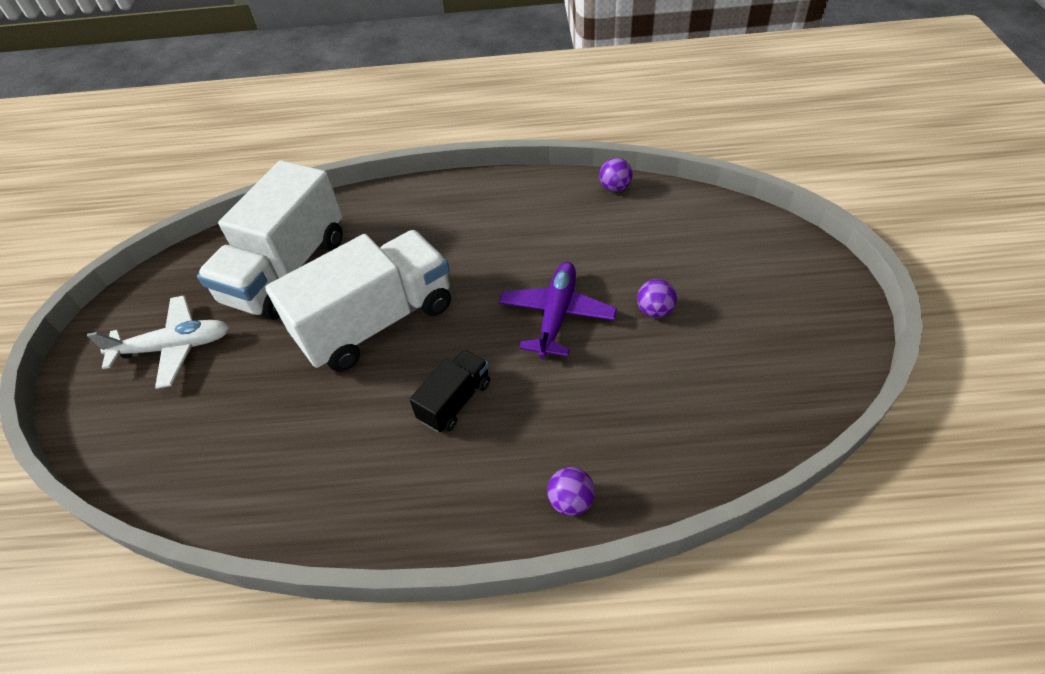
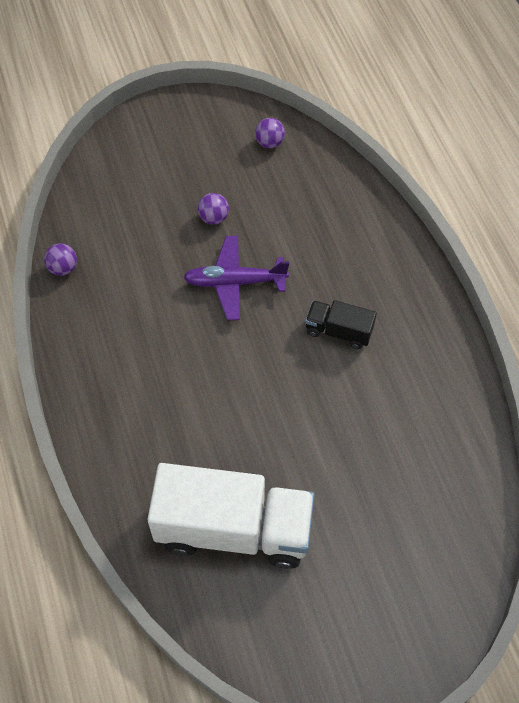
camera: 110 degrees left, 10 degrees up
(175, 347) = (355, 588): white plane -> none
(377, 322) = (277, 417): white truck -> none
(571, 501) = (392, 241): purple ball -> purple ball (269, 142)

